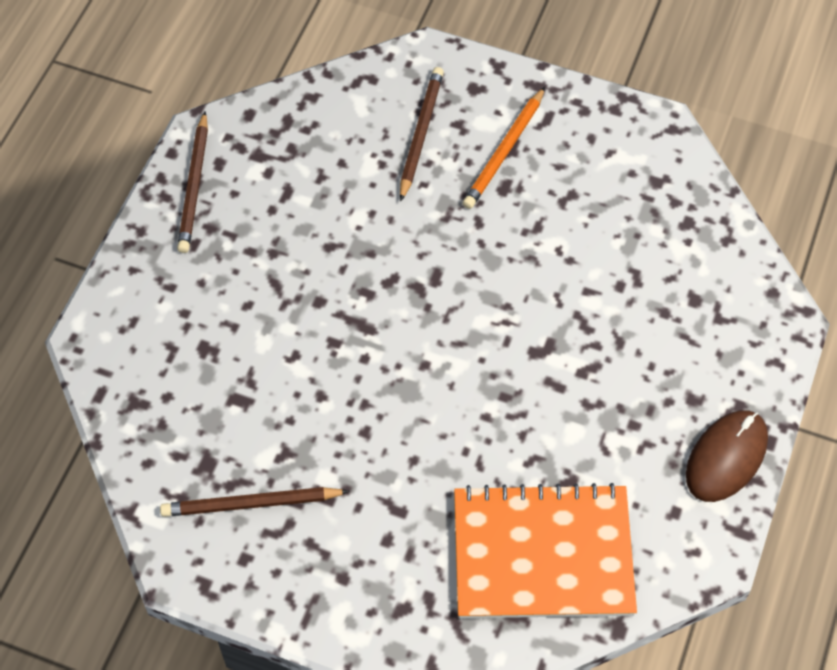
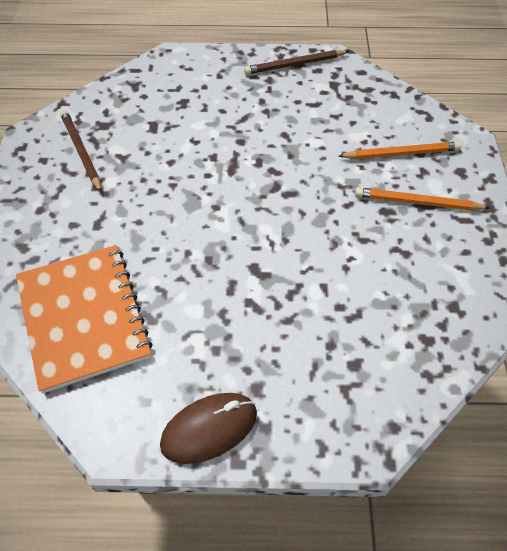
camera: 70 degrees right, 5 degrees down
(420, 134) = (401, 153): brown pencil -> orange pencil
(726, 457) = (209, 429): brown mouse -> brown mouse turned 45 degrees counterclockwise

